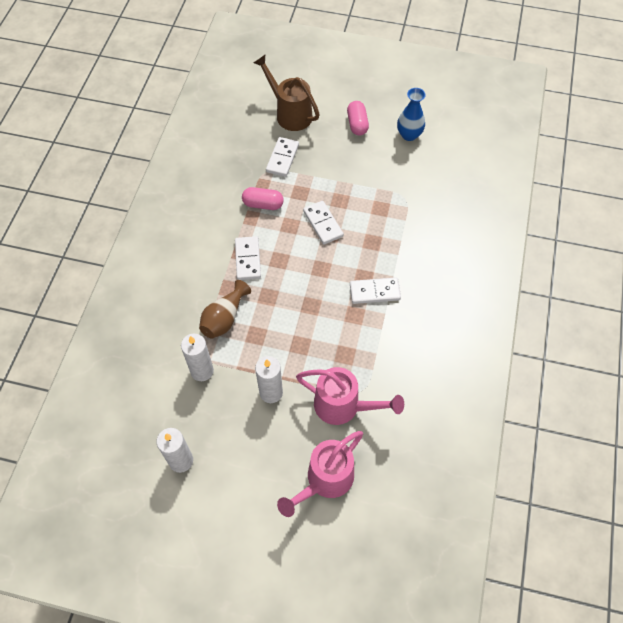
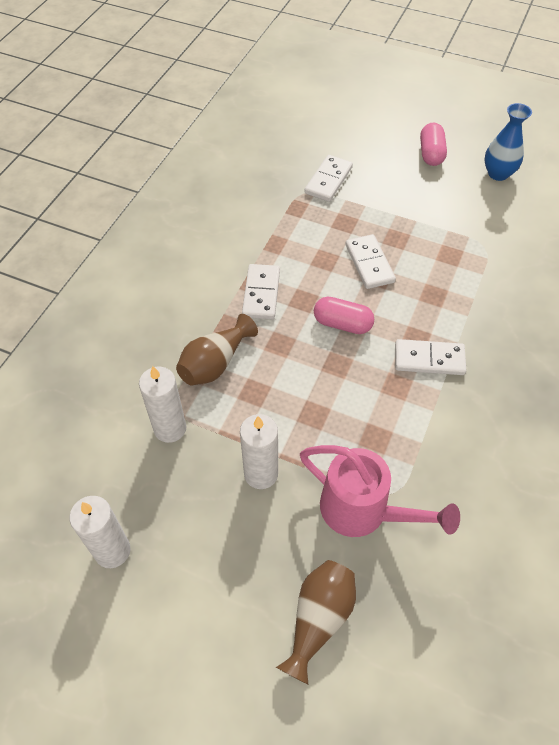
camera: 10 degrees right, 5 degrees down
(263, 204) = (293, 230): pink capsule -> pink capsule (342, 324)
(290, 113) = (346, 132): brown watering can -> none
(325, 481) = (319, 619): pink watering can -> brown vase

